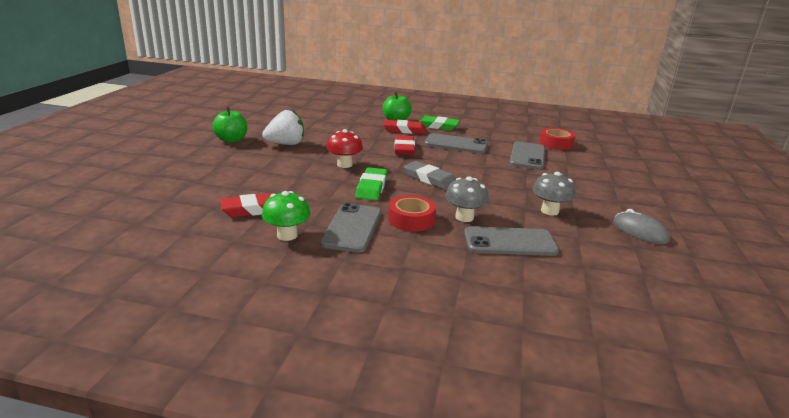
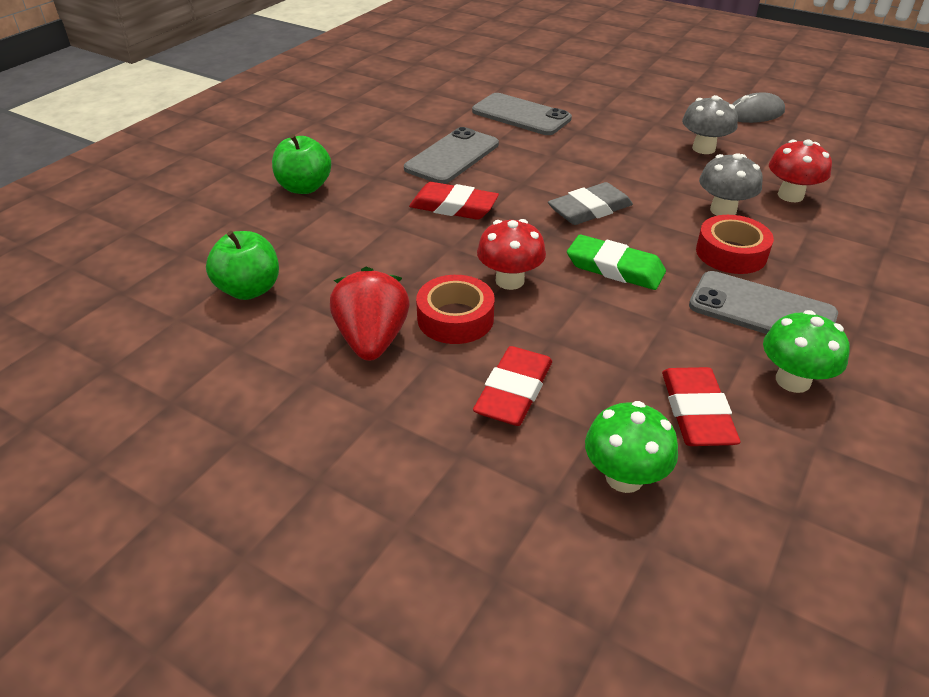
camera: 70 degrees left, 15 degrees up
(207, 194) = (624, 477): none -> green mushroom
(231, 140) = (306, 424): green apple -> green apple (249, 289)
(286, 144) = (372, 340): white strawberry -> red strawberry
(404, 130) = (361, 188): red eraser -> red eraser (513, 391)
(437, 126) = (357, 154): green eraser -> none
(510, 242) = (790, 195): grey phone -> red mushroom
(556, 143) = (481, 84): red tape -> red tape (455, 318)

